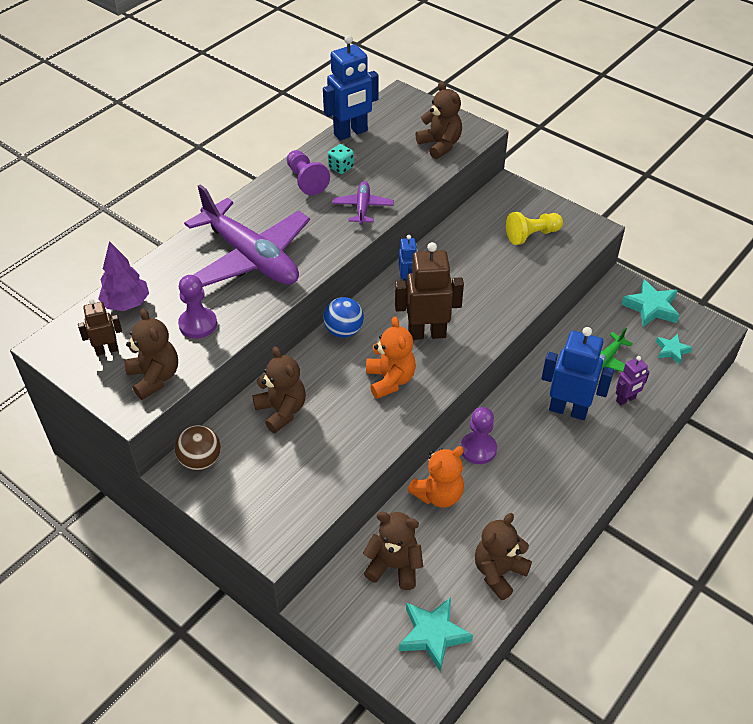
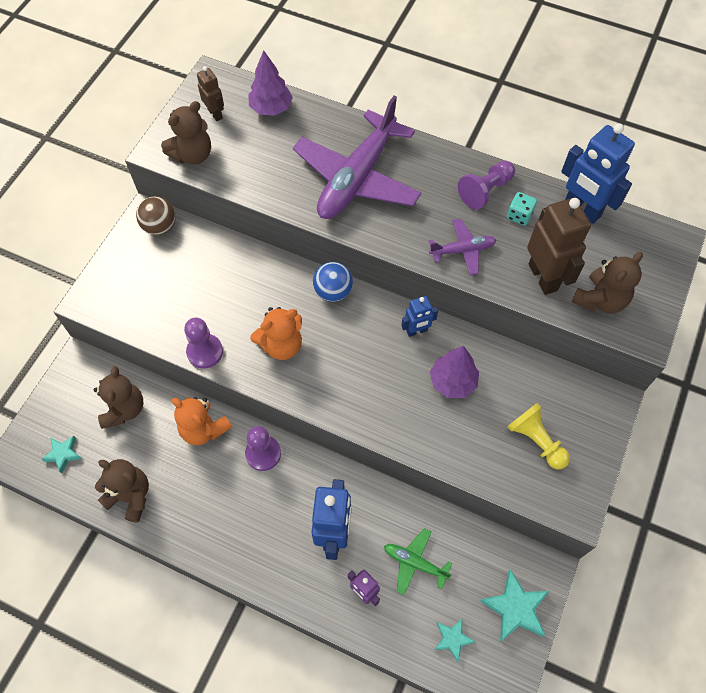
camera: 75 degrees right, 15 degrees up
(198, 324) = (260, 165): purple pawn -> purple pawn (205, 352)
(281, 411) = (224, 268): brown teddy bear -> none
(427, 333) = (351, 364): brown robot -> brown robot (543, 277)
(433, 635) = (63, 454): turquoise star -> turquoise star, size x0.60
(465, 271) = (452, 381): none -> purple tree

